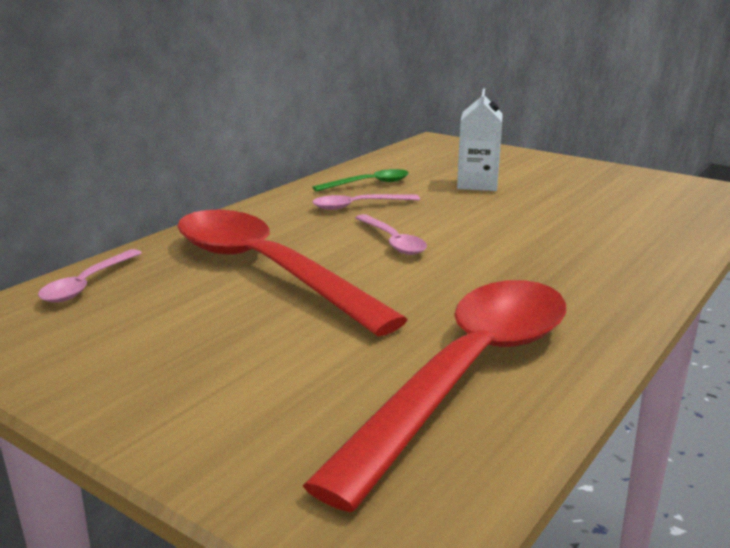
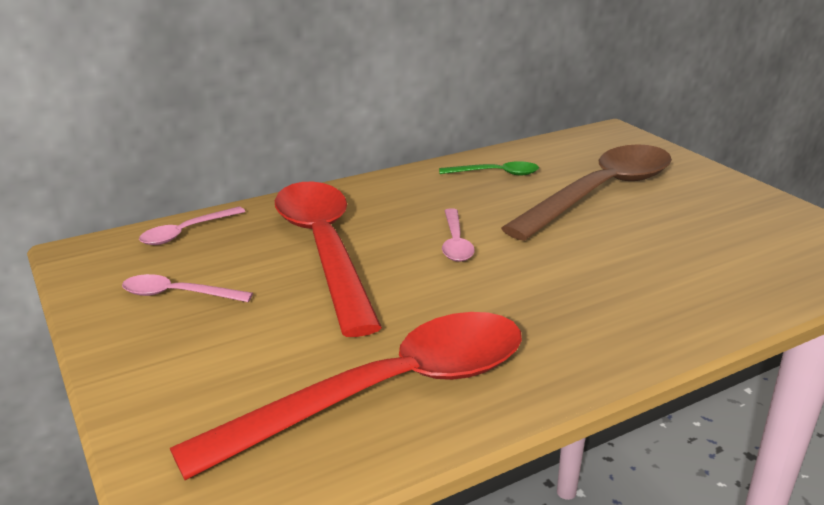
camera: 25 degrees right, 5 degrees up
(358, 206) = (462, 197): pink spoon -> pink spoon (178, 294)
(477, 184) = (601, 193): white carton -> brown spoon

